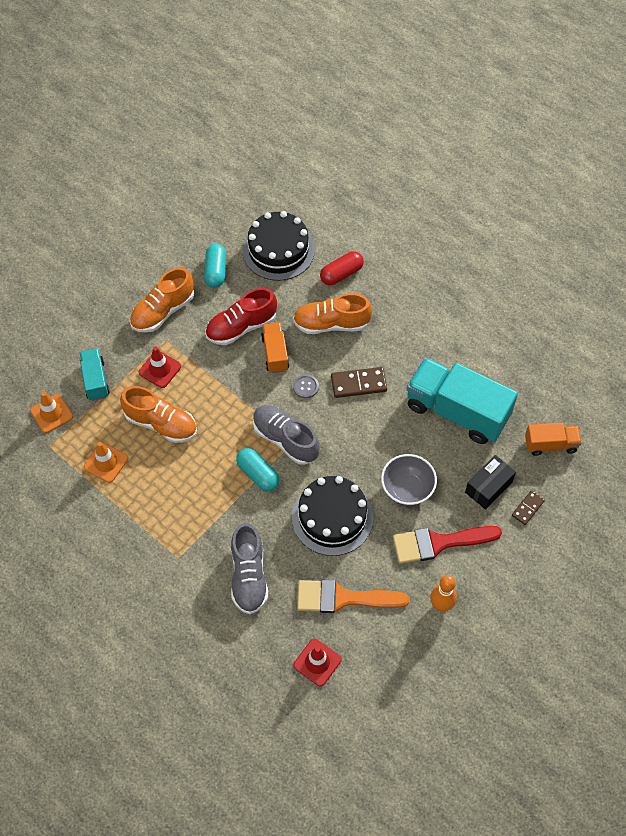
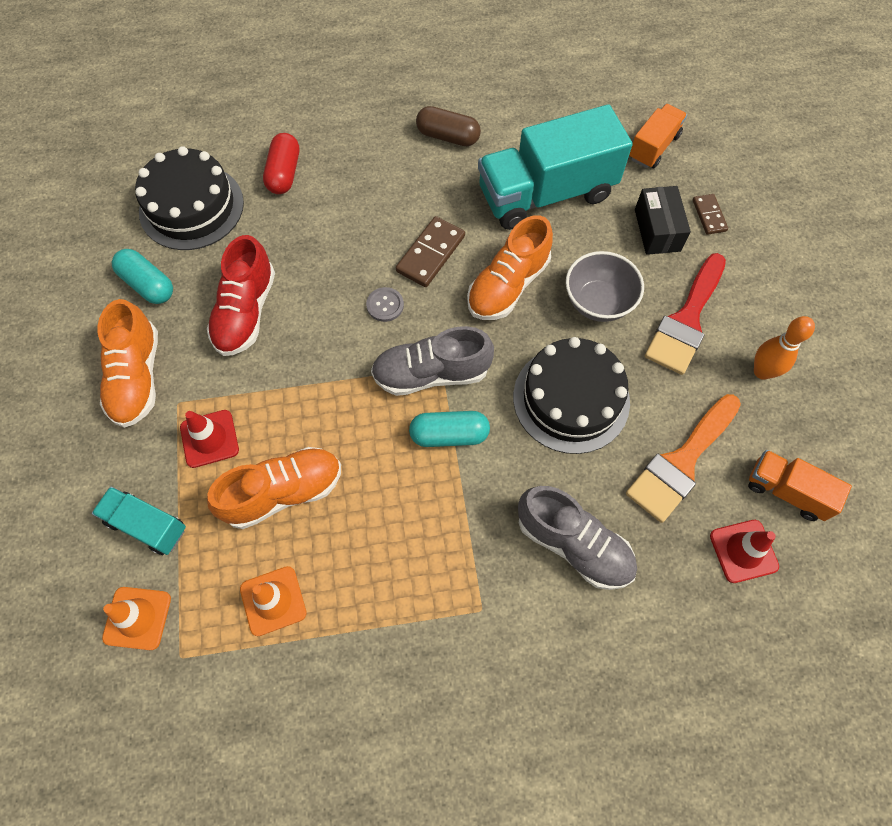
camera: 50 degrees left, 5 degrees up
(275, 353) = (314, 304): orange truck -> orange truck (786, 491)
(331, 324) = (333, 225): orange shoe -> orange shoe (508, 285)
(447, 332) = (448, 136): none -> brown capsule

